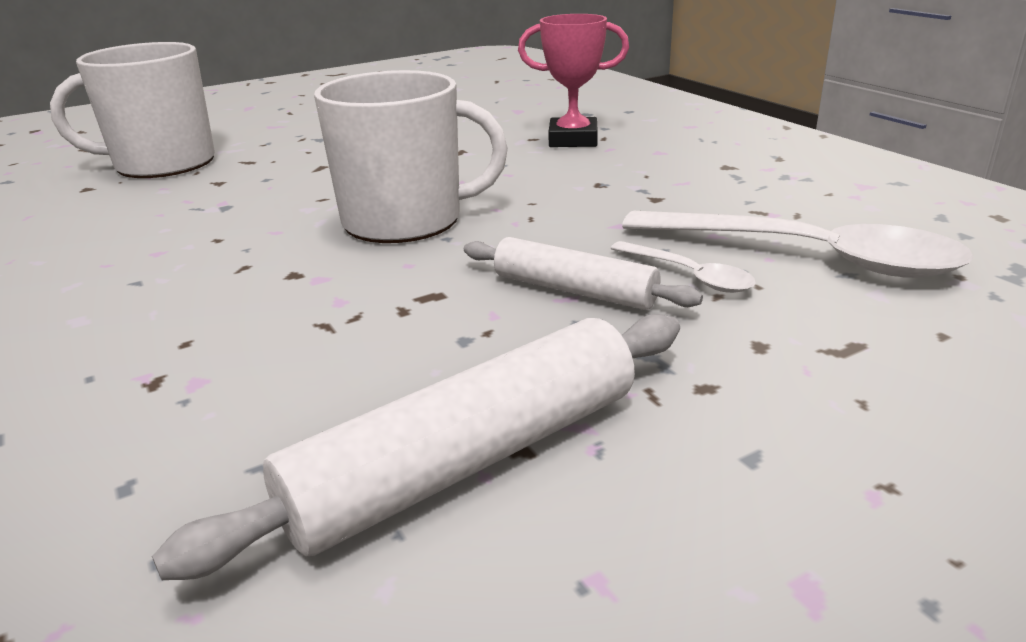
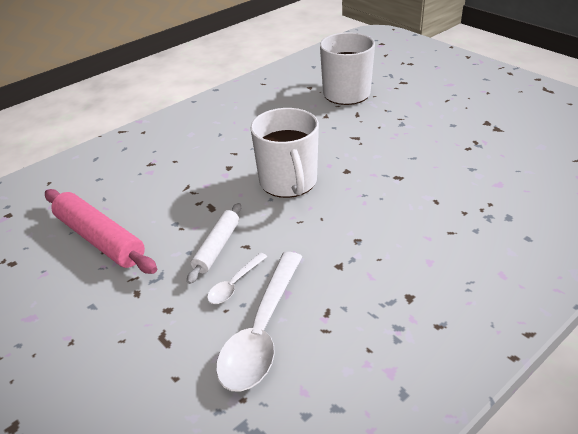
camera: 80 degrees right, 10 degrees up
(467, 460) = (100, 239): white rolling pin -> pink rolling pin
(573, 140) = (439, 219): pink trophy -> none

